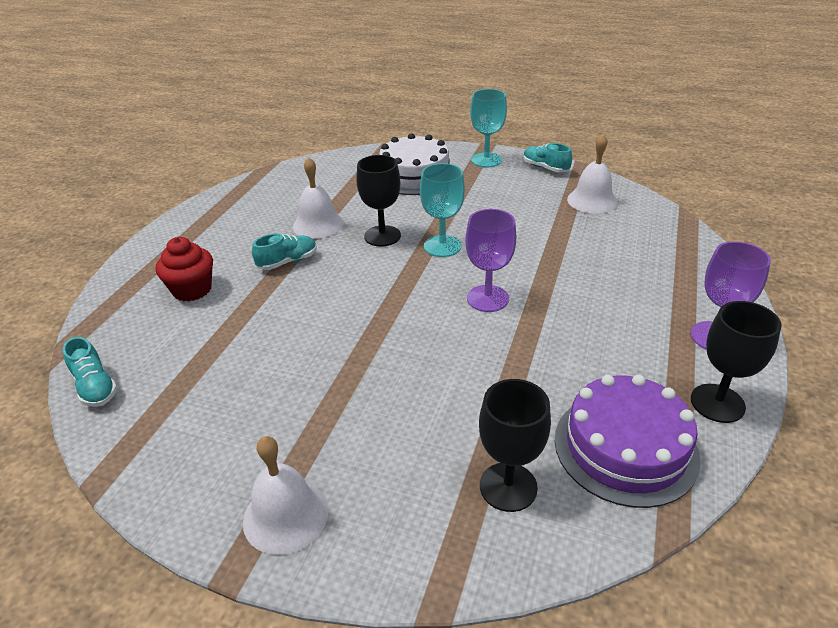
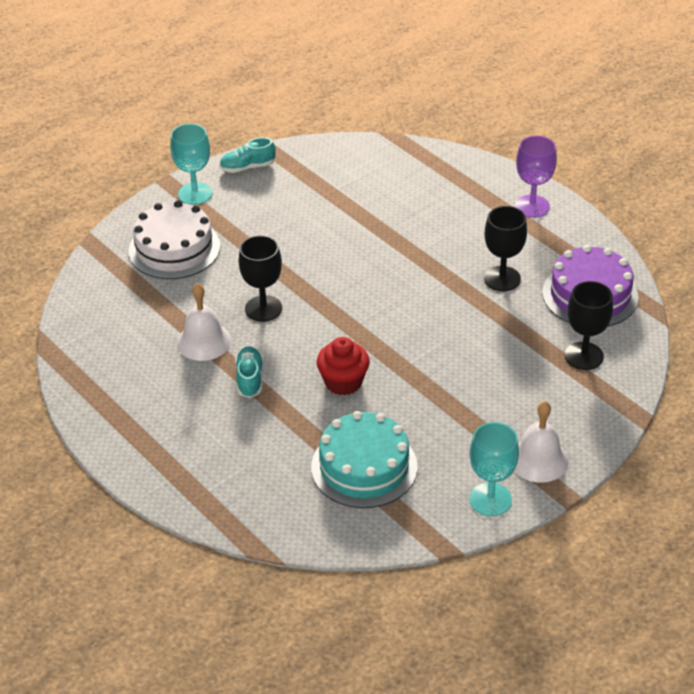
camera: 60 degrees left, 5 degrees up
(95, 387) = (332, 535): turquoise shoe -> none
(192, 290) = (239, 451): red cupcake -> red cupcake (343, 382)
(205, 371) = (364, 467): none -> turquoise cake
(442, 246) = (313, 280): turquoise goblet -> turquoise goblet (490, 499)
(487, 298) = (404, 286): purple goblet -> none
(592, 200) = (326, 170): white bell -> none
(717, 403) = (585, 240): black goblet -> black goblet (502, 279)

